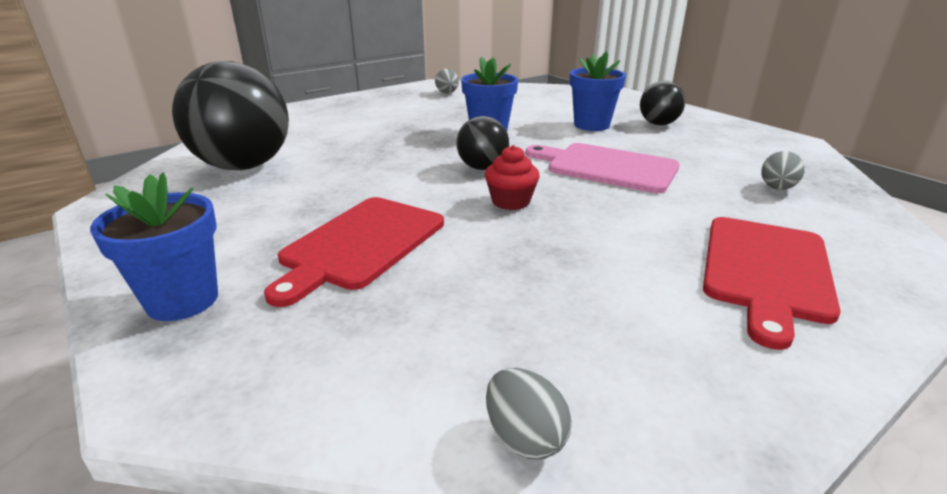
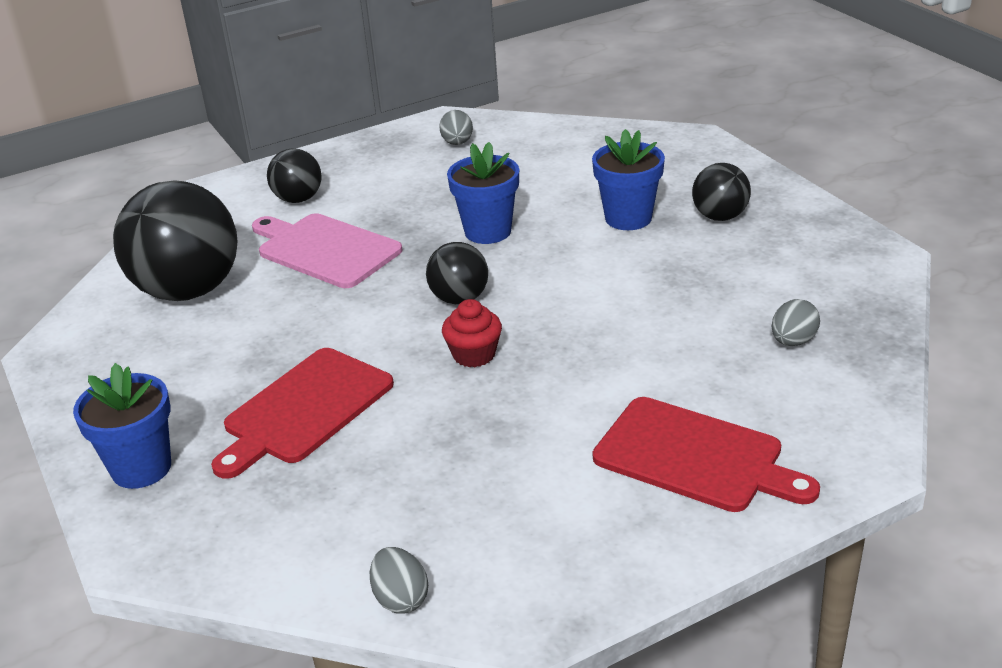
camera: 10 degrees right, 5 degrees up
(334, 118) = (298, 199): none -> black ball
(607, 167) = (608, 301): pink cutting board -> pink cutting board (325, 250)
(766, 271) = (695, 457): red cutting board -> red cutting board turned 90 degrees counterclockwise

